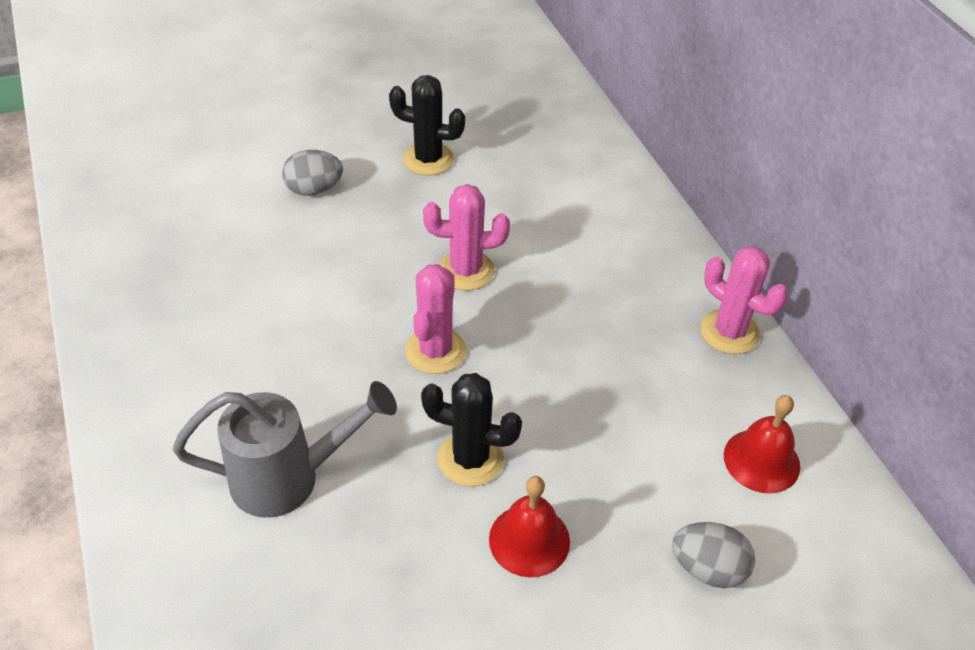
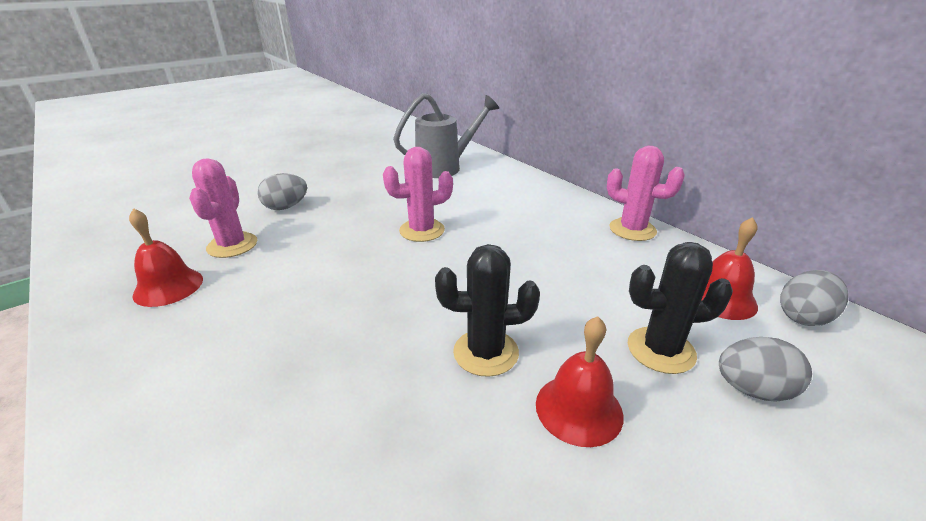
camera: 15 degrees left, 15 degrees down
(177, 293) = (168, 287): none -> red bell
(290, 478) = (306, 414): grey watering can -> grey watering can (445, 167)
(428, 159) = (369, 181): black cactus -> black cactus (661, 350)
(435, 351) = (418, 281): pink cactus -> pink cactus (232, 245)
(836, 508) = (803, 317): none -> grey egg

